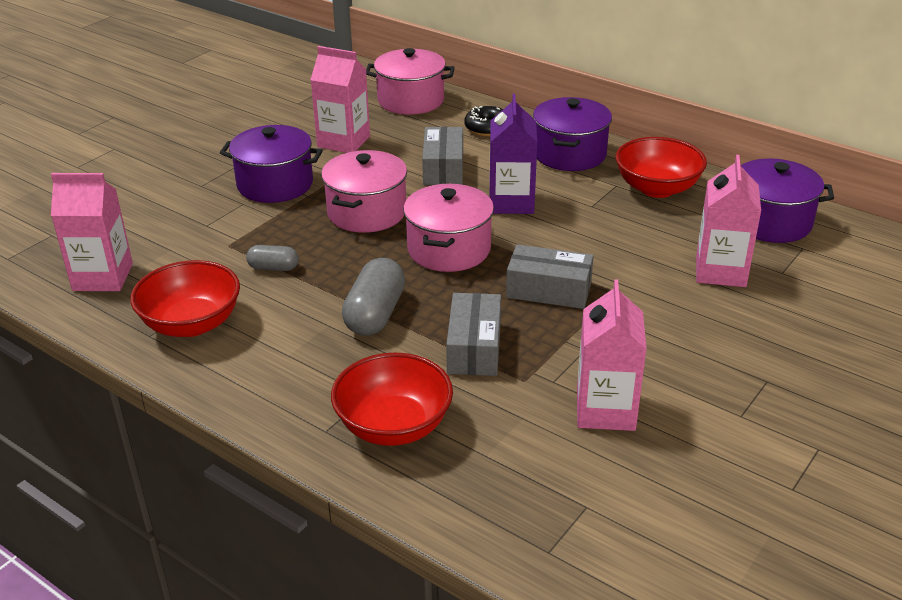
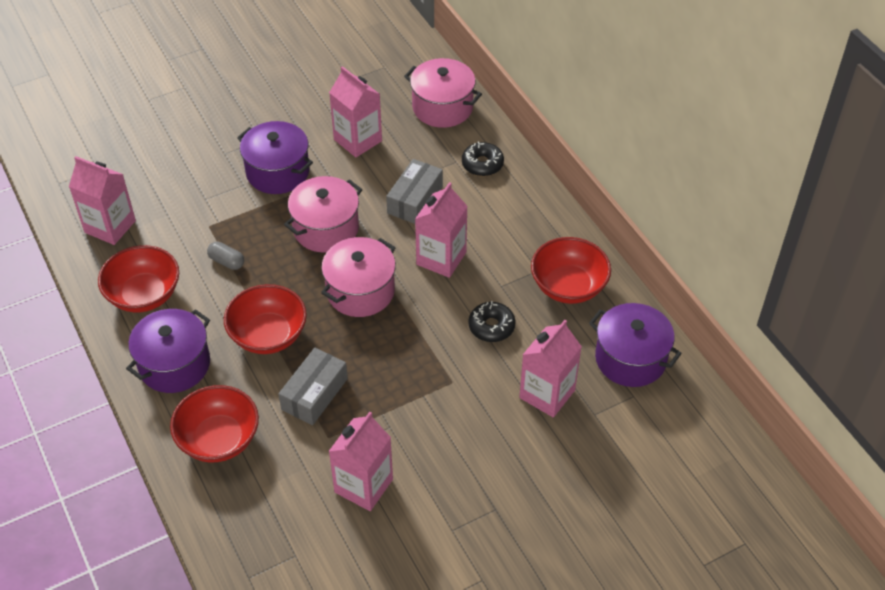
camera: 25 degrees right, 15 degrees up
(375, 314) = (268, 335): grey capsule -> red bowl
(511, 202) = (441, 258): purple carton -> pink carton
(549, 290) = (404, 361): grey box -> none
(569, 154) = (527, 220): purple pot -> purple pot (174, 364)
(612, 237) = (491, 326): none -> black donut

